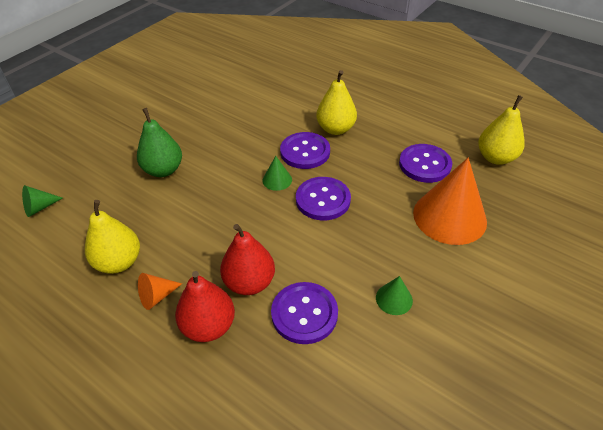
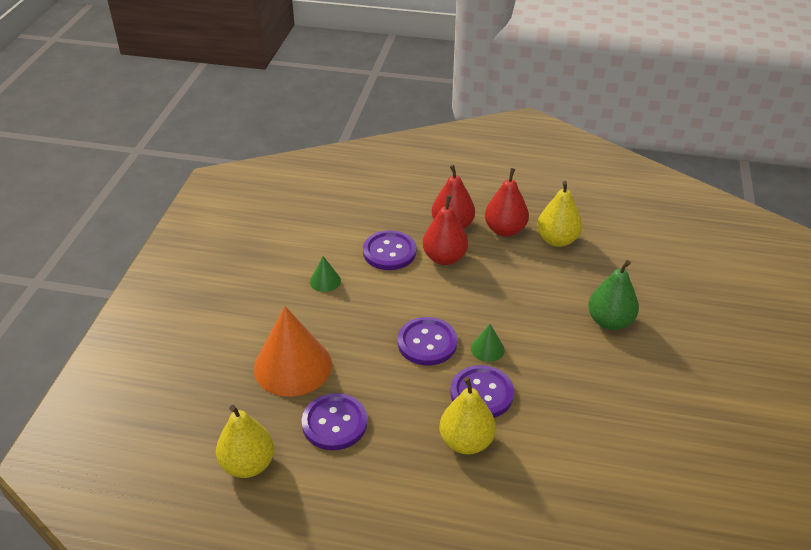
camera: 155 degrees right, 5 degrees down
(39, 208) = (673, 254): green cone -> none
(157, 296) = (505, 230): orange cone -> red pear

